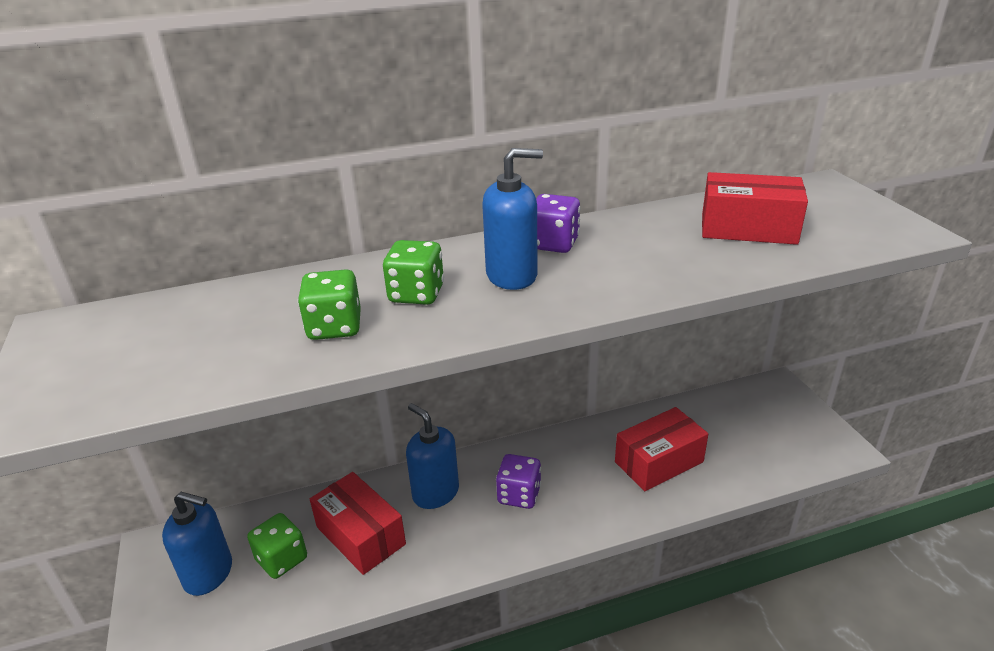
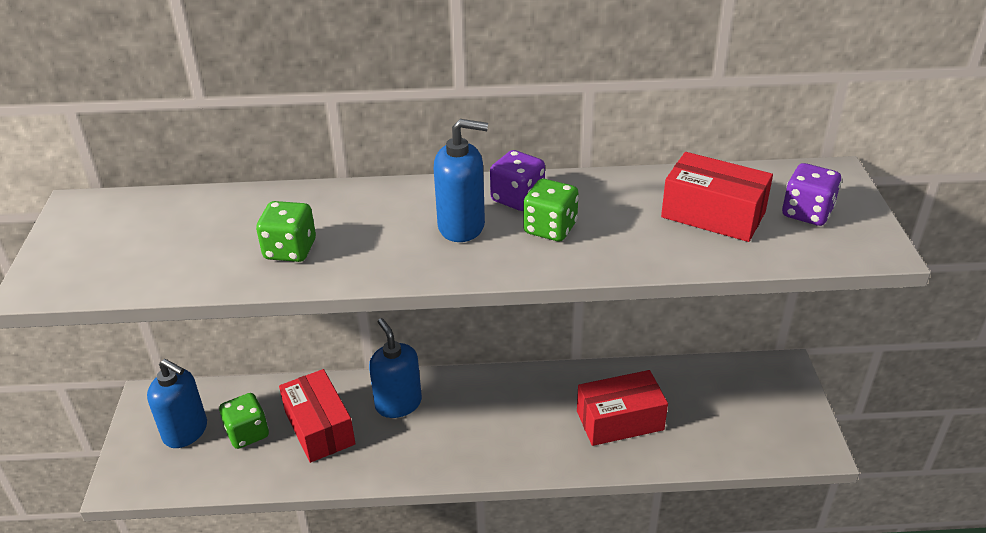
camera: 15 degrees right, 5 degrees up
(416, 294) = (371, 230): green dice -> green dice (550, 228)
(519, 495) = (473, 422): purple dice -> purple dice (807, 213)

